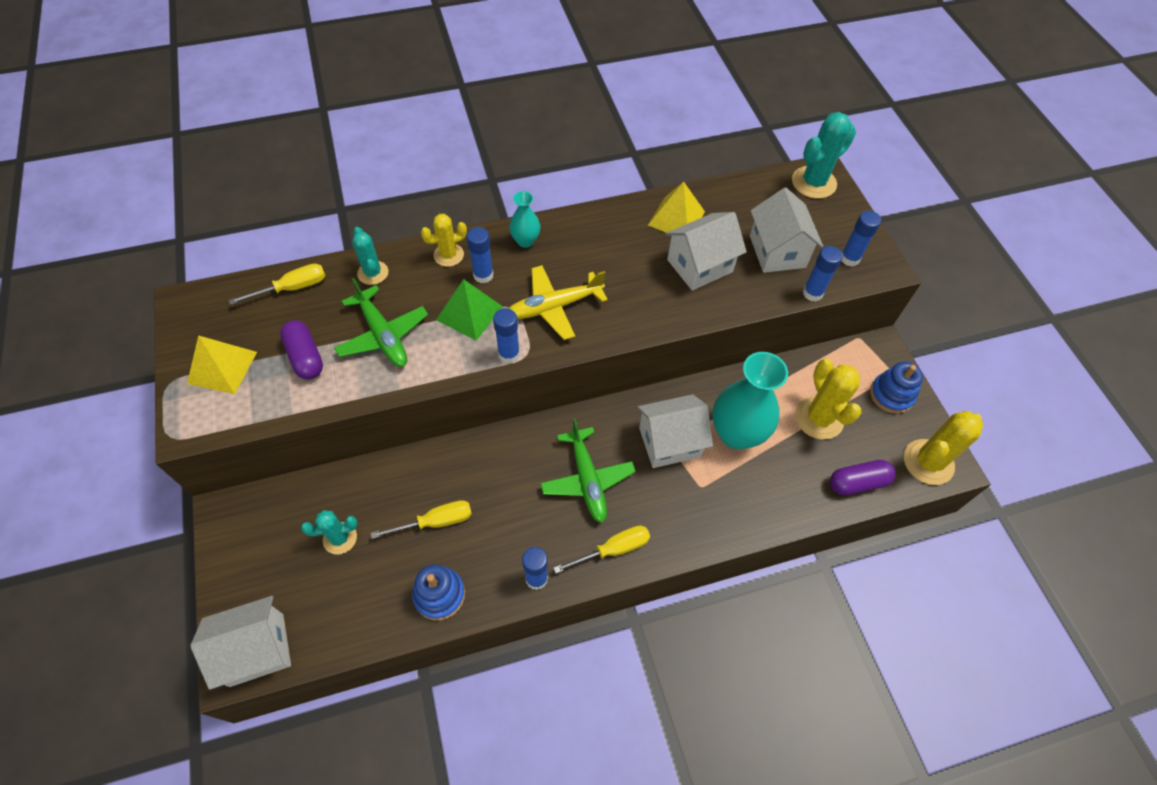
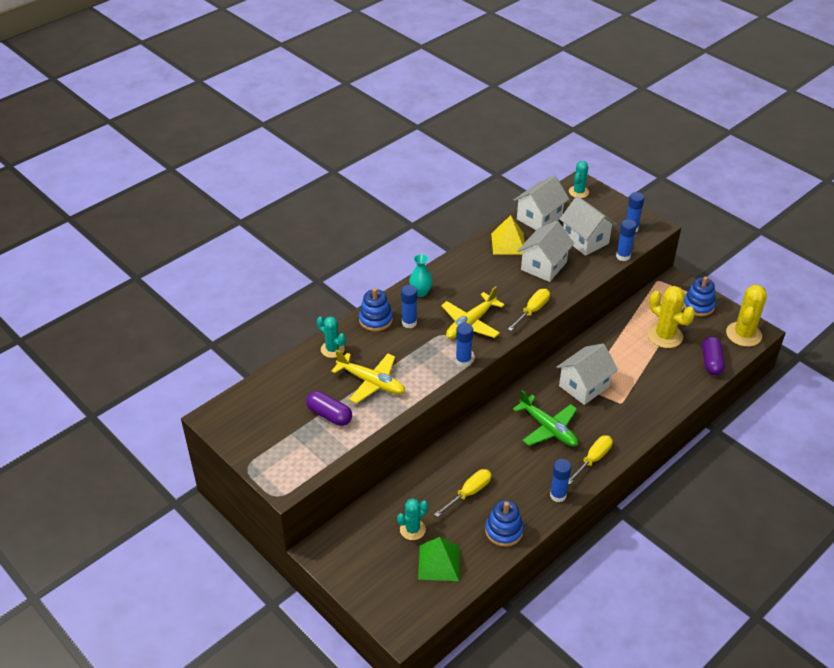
camera: 25 degrees left, 15 degrees down
(222, 367) = (276, 443): yellow pyramid -> none
(257, 649) = (409, 613): white house -> white house (539, 218)
(292, 288) = (283, 379): yellow screwdriver -> yellow screwdriver (532, 311)
(383, 335) = (371, 382): green plane -> yellow plane
(448, 255) = (375, 319): yellow cactus -> blue stacking toy
(469, 313) = (418, 348): green pyramid -> green pyramid (439, 562)
(736, 434) = (621, 364): turquoise vase -> none
(813, 182) = (578, 192): turquoise cactus -> turquoise cactus, size x0.62
(858, 482) = (711, 362): purple capsule -> purple capsule turned 45 degrees counterclockwise

